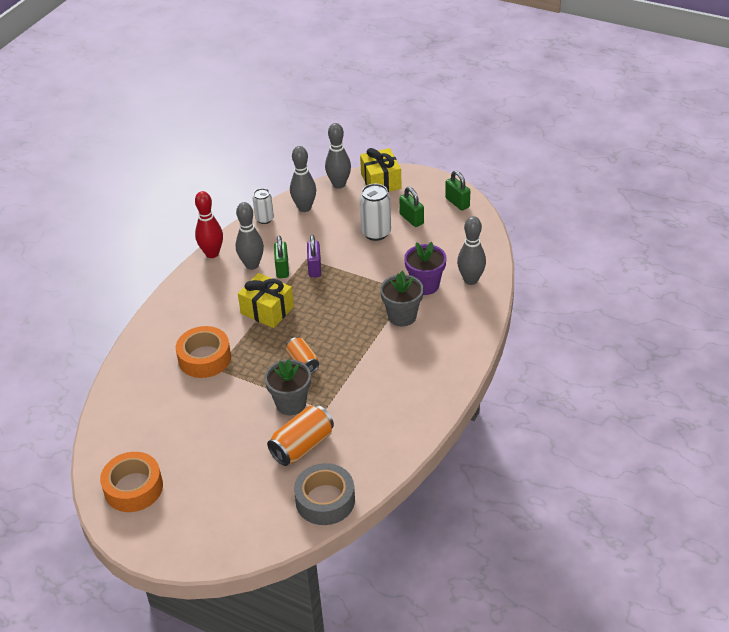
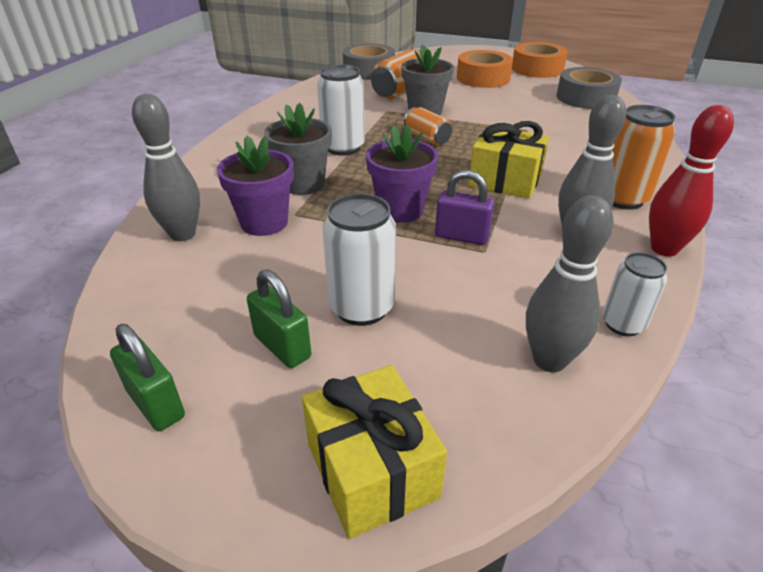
camera: 170 degrees right, 5 degrees down
(130, 417) = (585, 98): none -> grey tape
(204, 289) = (622, 199): none -> orange can
(204, 358) = (550, 136): orange tape -> orange tape (483, 78)
(282, 269) = (517, 232): green padlock -> none
(314, 268) = (461, 236): purple padlock -> purple padlock turned 60 degrees counterclockwise
(339, 184) = (494, 447): grey bowling pin -> none
(343, 289) = (400, 210): none -> purple flower pot
(371, 355) = (343, 148): none -> white can

